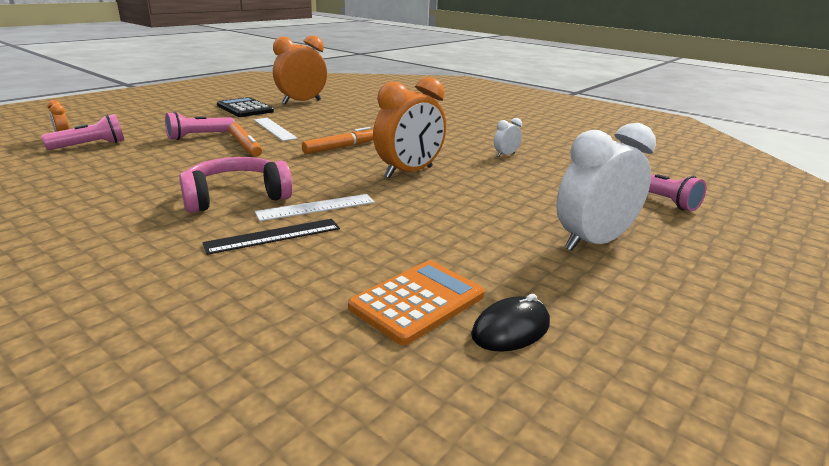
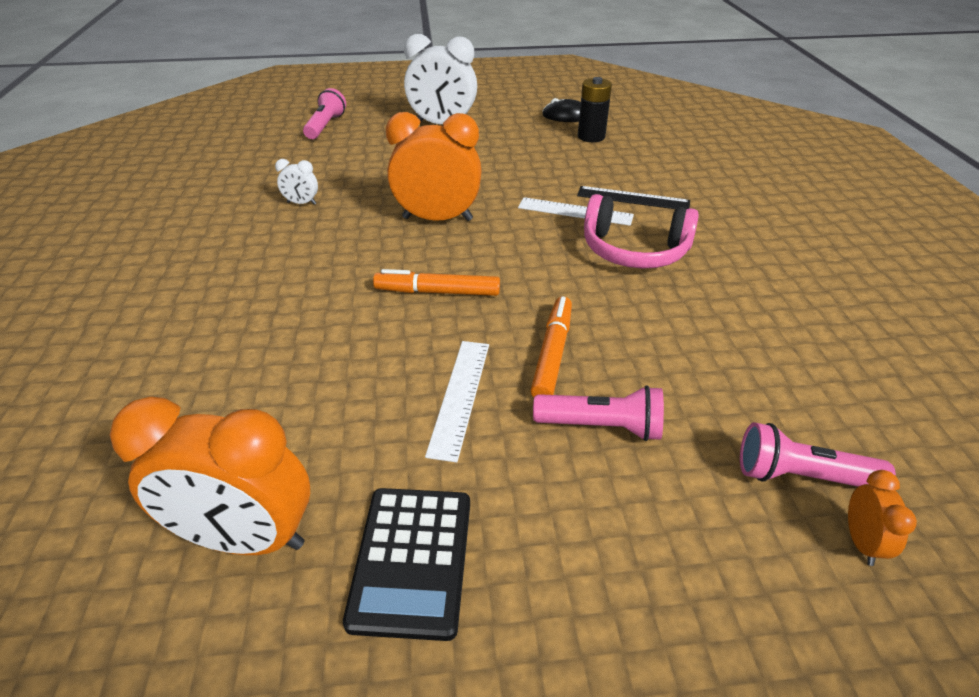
camera: 135 degrees left, 15 degrees up
(417, 301) = (591, 137): orange calculator -> black battery

